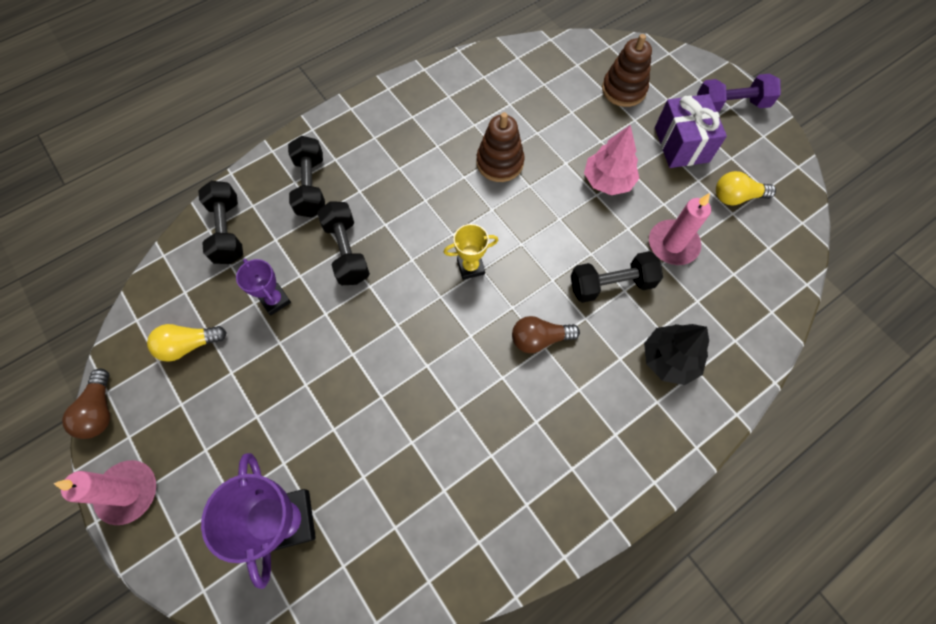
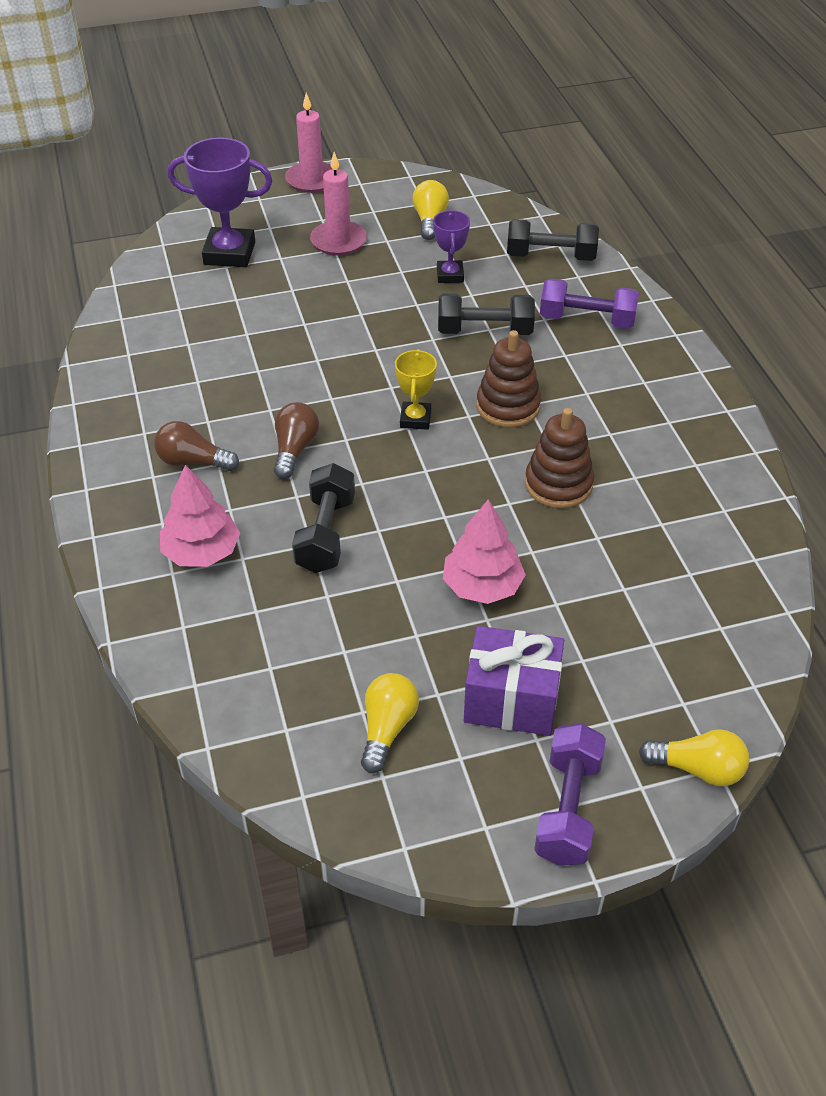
camera: 110 degrees right, 20 degrees down
(100, 410) = (393, 172): brown light bulb -> brown light bulb (193, 462)
(275, 300) = (450, 275): purple trophy -> purple trophy turned 75 degrees counterclockwise
(311, 186) = (587, 320): black dumbbell -> purple dumbbell
(623, 90) = (648, 668): brown stacking toy -> brown stacking toy (508, 406)
(669, 359) = (202, 552): black tree -> pink tree
(673, 244) = (348, 618): pink candle -> pink candle (338, 241)
(674, 60) = (697, 769): none -> yellow light bulb

